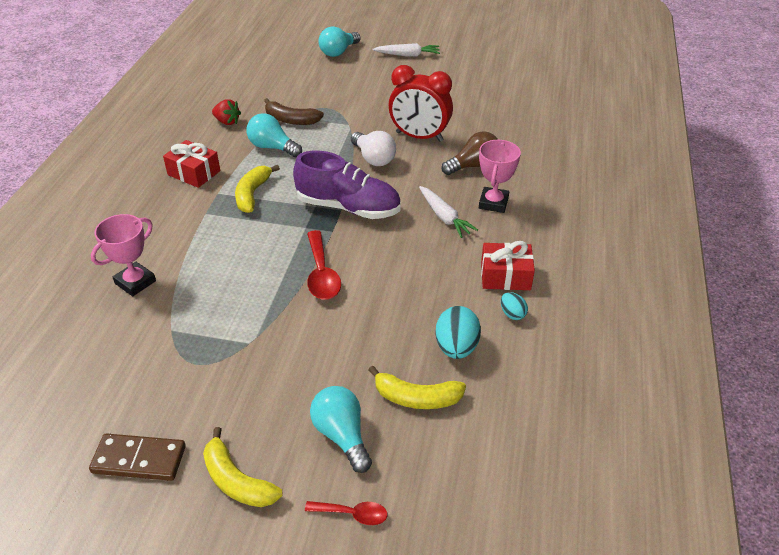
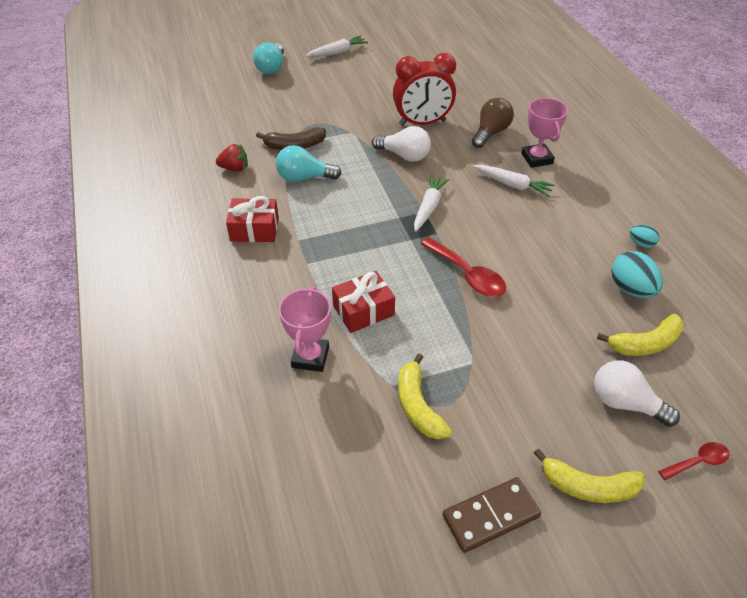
camera: 30 degrees left, 5 degrees up
(252, 194) = (332, 228): yellow banana -> yellow banana (418, 406)
(342, 435) = (625, 403): turquoise light bulb -> white light bulb
(348, 207) = (429, 207): purple shoe -> white carrot
(505, 276) = (606, 215): red gift -> red gift (363, 310)

